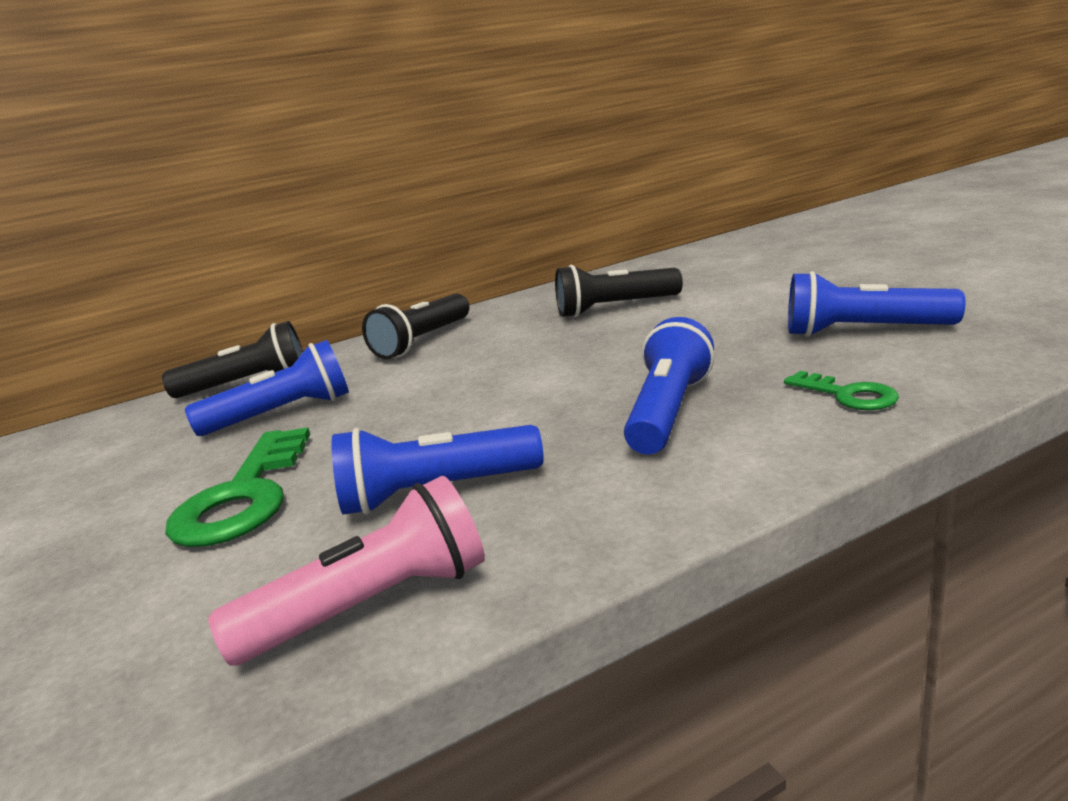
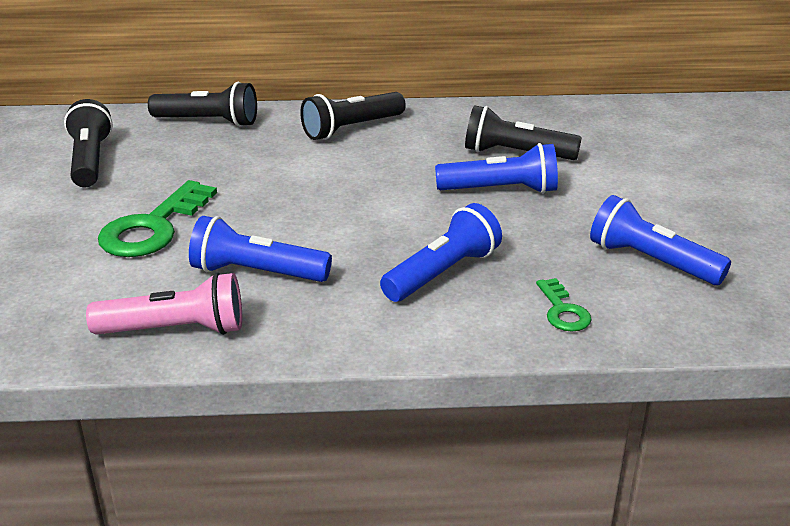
camera: 20 degrees right, 10 degrees up
(107, 461) = (90, 160): none -> black flashlight
(283, 414) = (213, 164): blue flashlight -> blue flashlight (501, 190)

